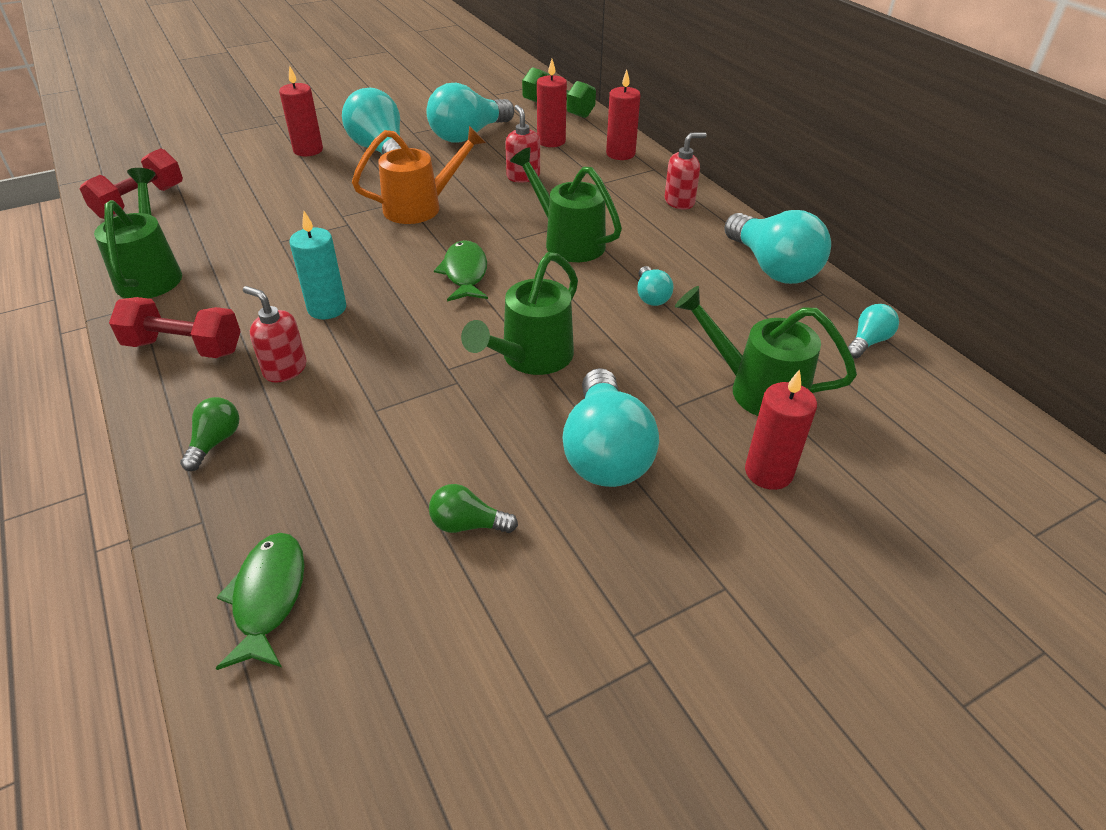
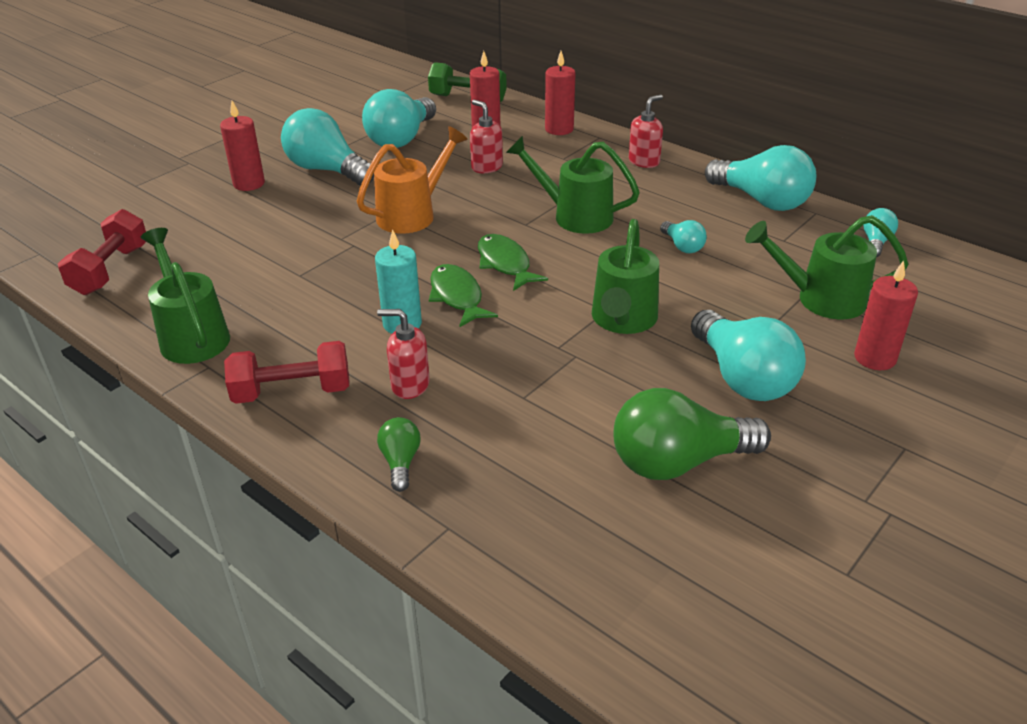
camera: 20 degrees left, 5 degrees down
(268, 597) = (561, 565): green fish -> green fish (457, 297)
(468, 524) = (678, 462): green light bulb -> green light bulb, size x2.07

